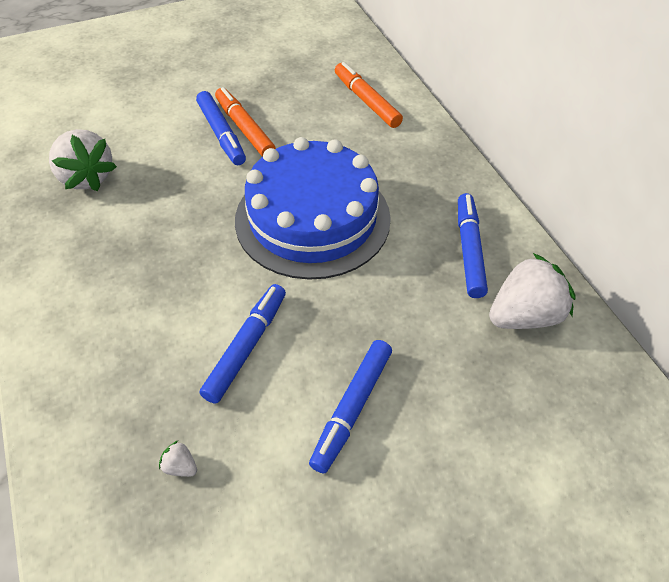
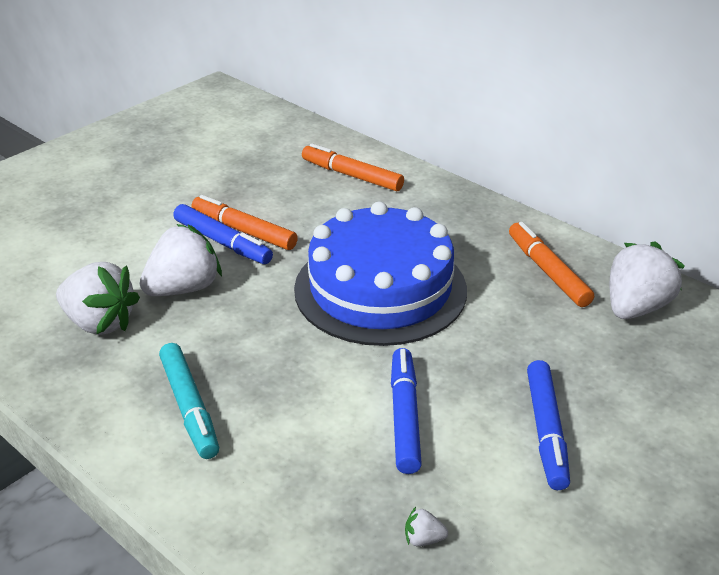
camera: 25 degrees left, 15 degrees down
(96, 275) = (189, 407): none -> turquoise marker
(164, 167) = (183, 288): none -> white strawberry
(469, 250) = (548, 271): blue marker -> orange marker

